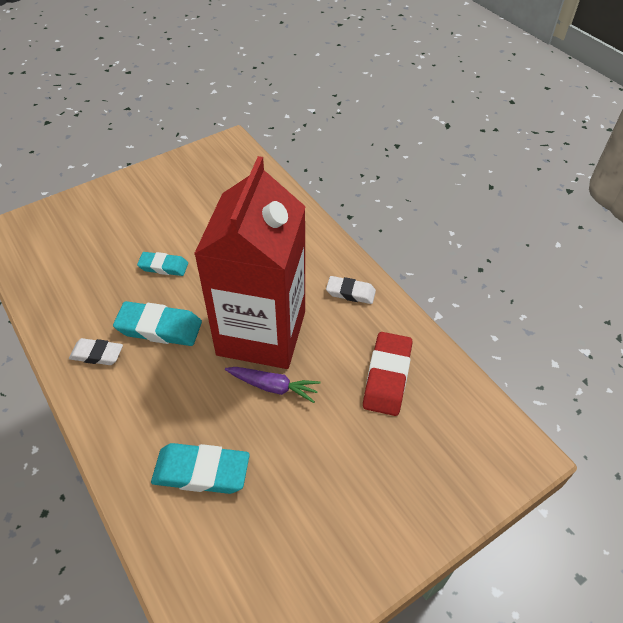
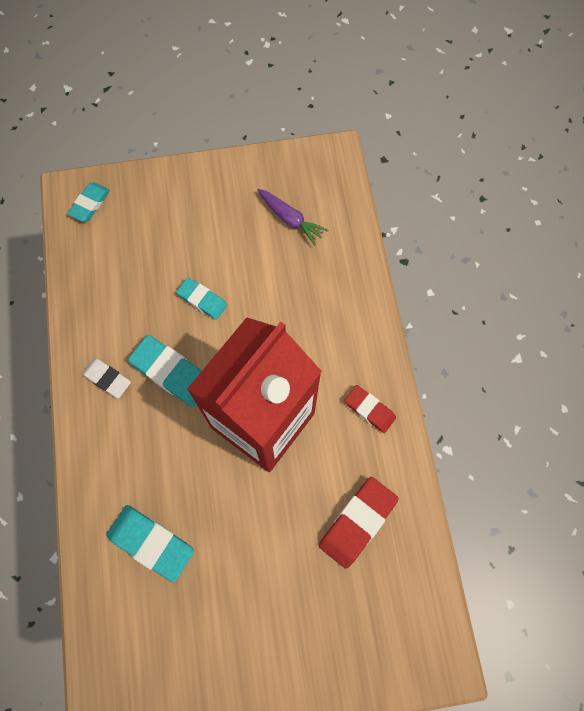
camera: 25 degrees right, 20 degrees up
(26, 233) = (90, 204): none -> turquoise eraser
(273, 387) = (247, 485): purple carrot -> purple carrot (290, 219)
(350, 292) = (369, 410): white eraser -> red eraser

